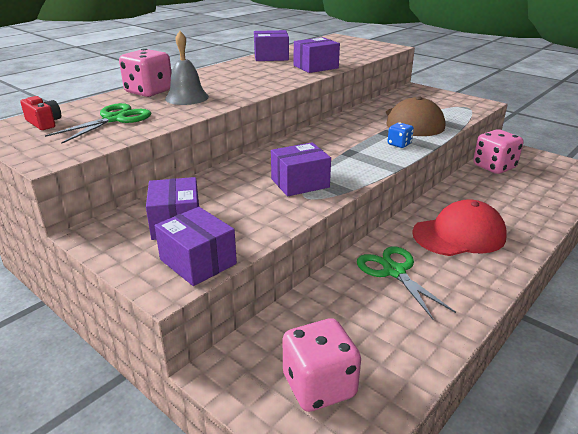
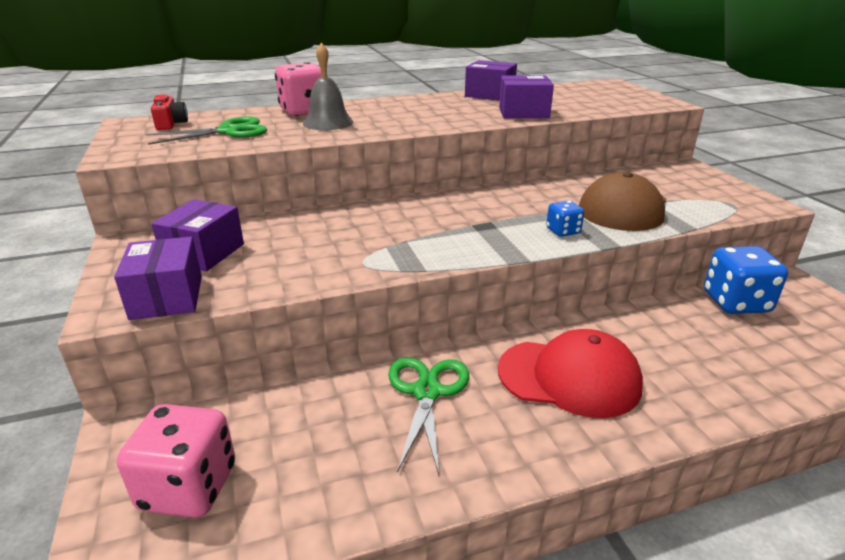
camera: 30 degrees right, 0 degrees up
(300, 183) = (378, 246): purple box -> none
(494, 167) = (736, 302): pink dice -> blue dice

